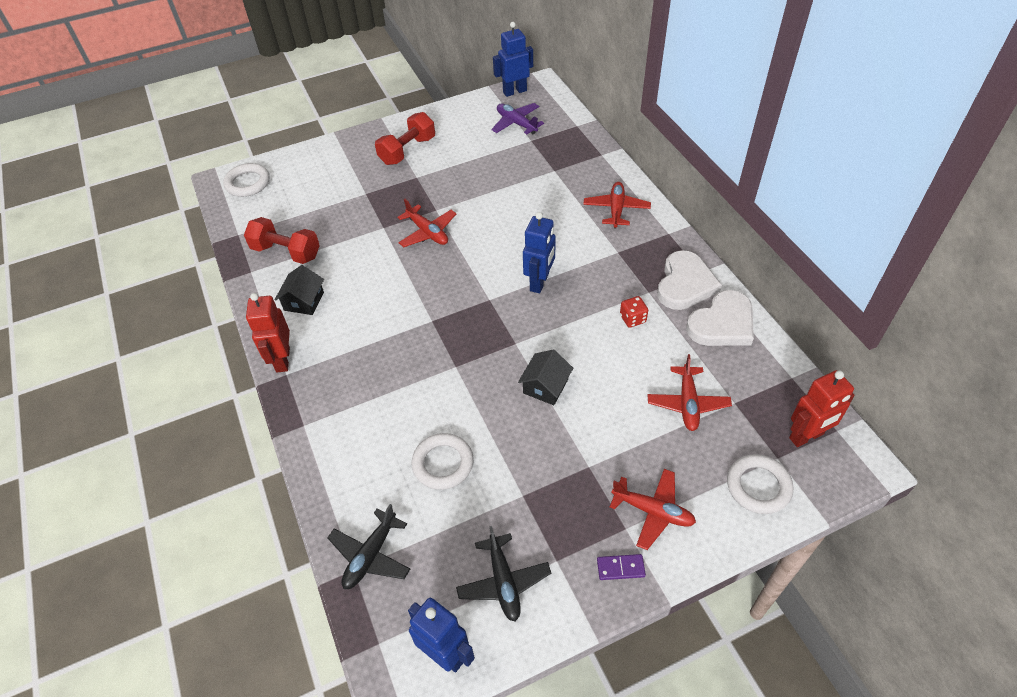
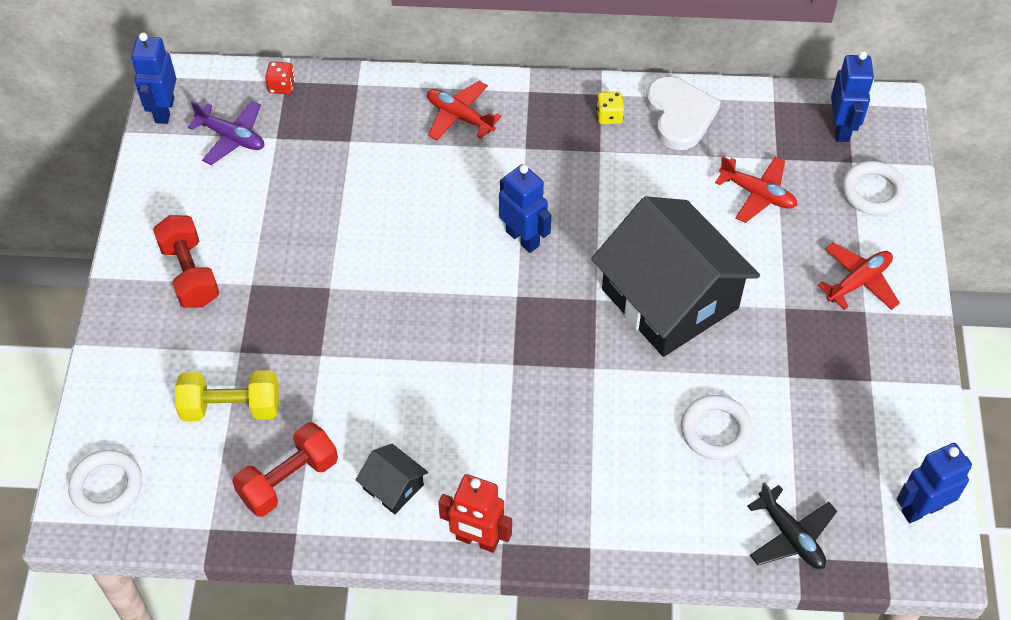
camera: 65 degrees left, 5 degrees up
(325, 206) = (231, 407): none -> yellow dumbbell
(427, 232) = (364, 312): red plane -> none
(503, 582) = (873, 432): black plane -> none
(516, 123) = (231, 137): purple plane -> purple plane turned 135 degrees counterclockwise
(545, 386) = (670, 299): black house -> black house, size x2.45
(620, 568) = (902, 334): purple domino -> none
(632, 319) = (627, 183): red dice -> red dice (281, 86)
(685, 284) = (609, 116): white heart -> yellow dice
(806, 436) = (841, 128): red robot -> blue robot

